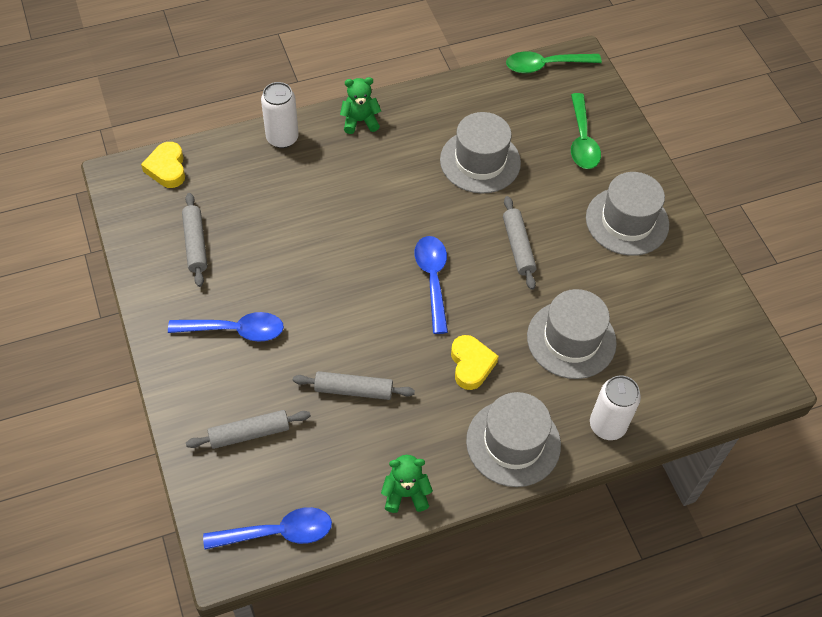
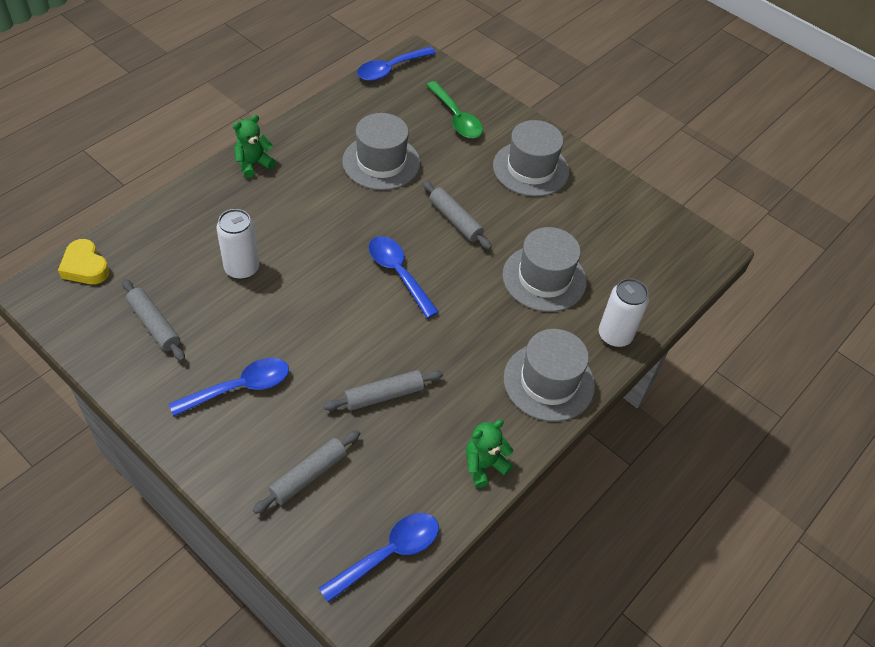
camera: 30 degrees left, 5 degrees down
(282, 138) = (187, 202): white can -> white can (242, 268)
(471, 365) = (474, 331): yellow heart -> none
(545, 65) = (390, 69): green spoon -> blue spoon

